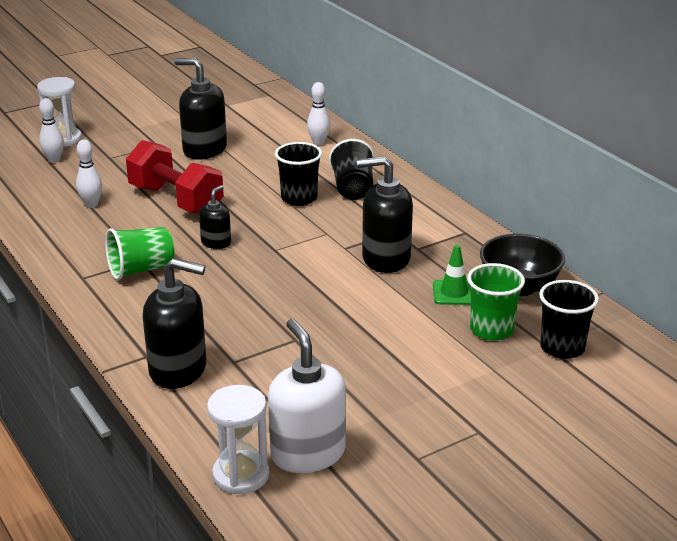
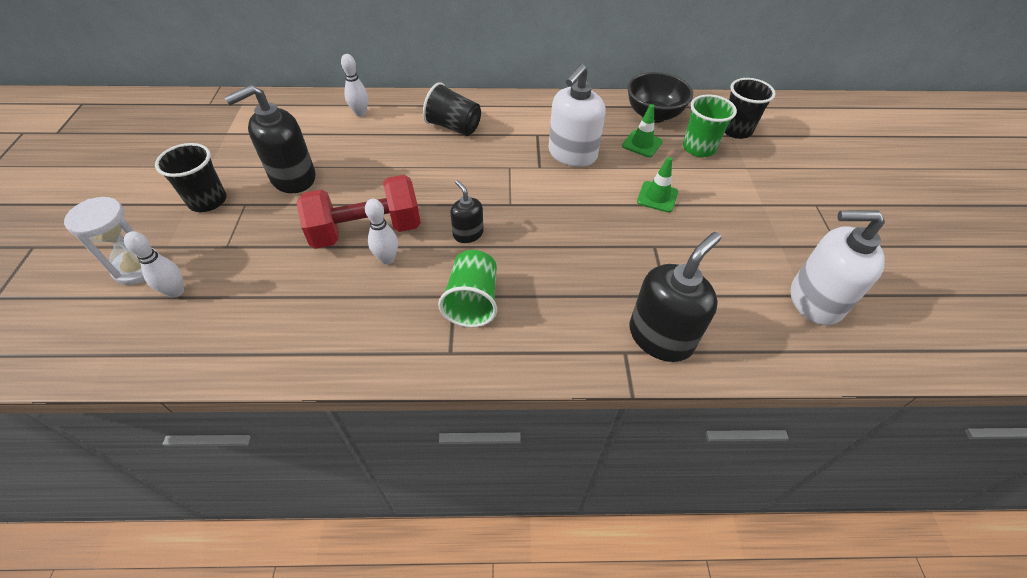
camera: 60 degrees left, 20 degrees up
(91, 204) = (309, 294): white bowling pin -> white bowling pin (387, 259)
(241, 475) = (832, 353): white hourglass -> none
(299, 198) = (440, 159): black cup -> black cup (208, 201)
(372, 323) = (657, 197): none -> green traffic cone
(385, 259) = (572, 154): black soap dispenser -> white soap dispenser

